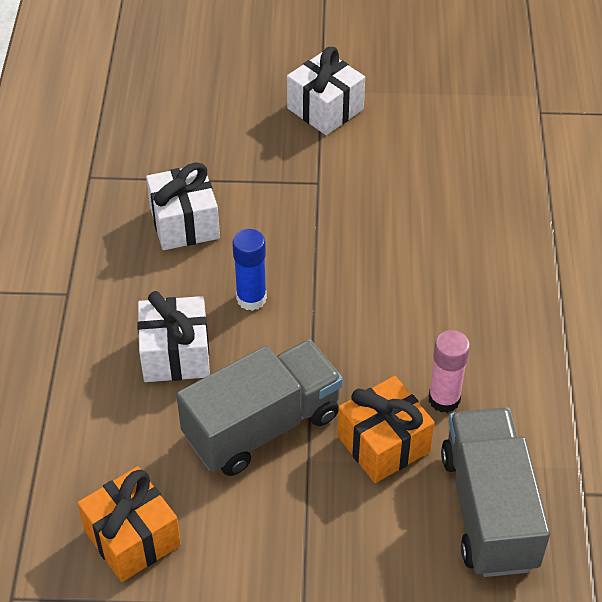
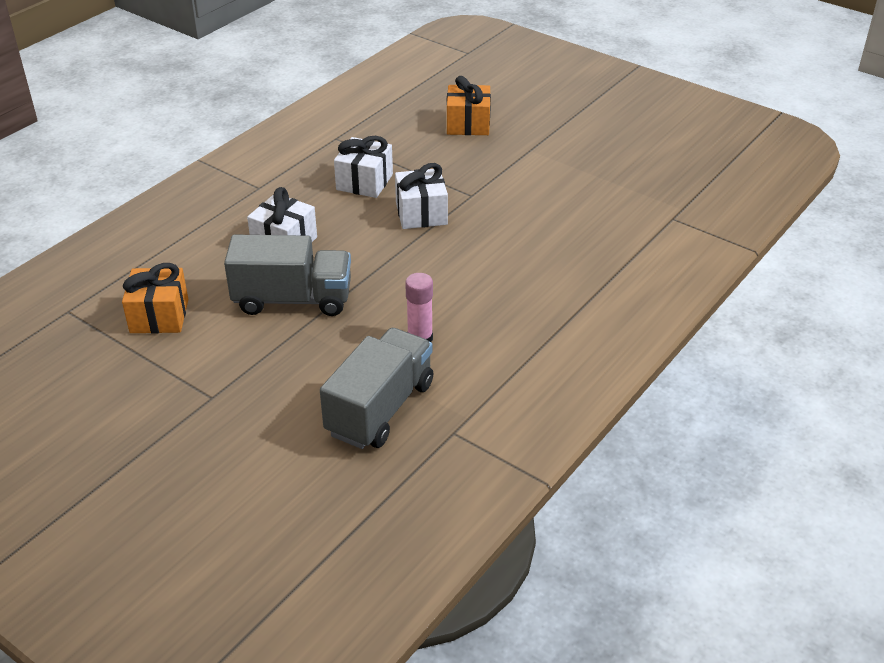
camera: 35 degrees right, 10 degrees down
(251, 298) = (360, 235): blue glue stick -> none
(325, 109) = (521, 160): white gift -> white gift (421, 213)
(383, 444) = (354, 343): orange gift -> orange gift (468, 124)

